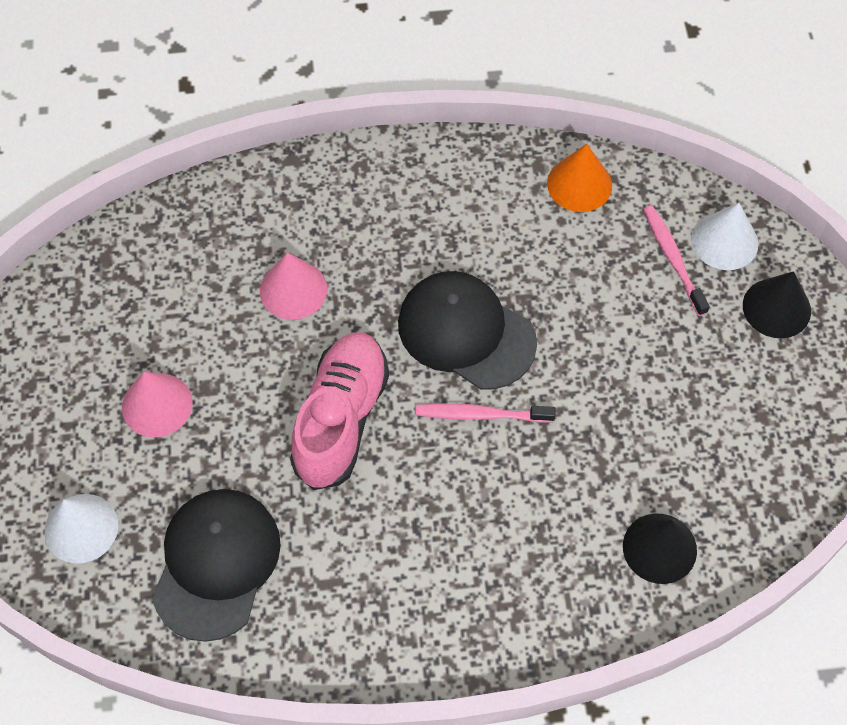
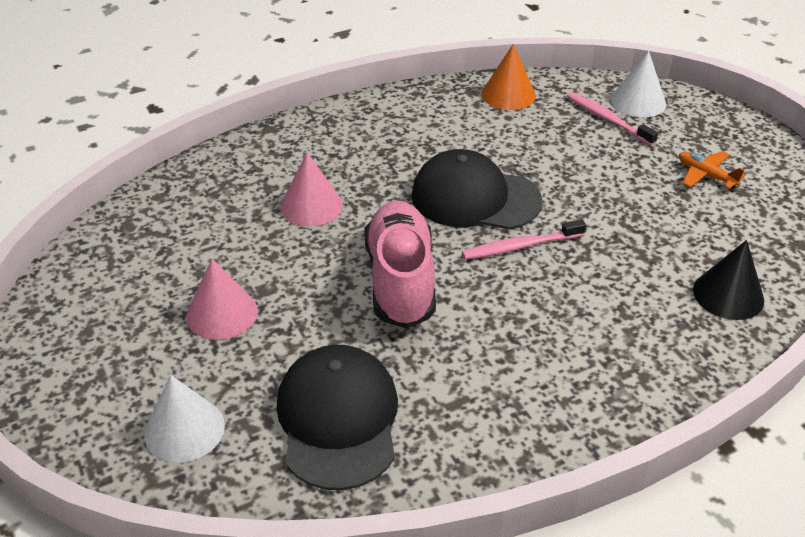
camera: 20 degrees left, 20 degrees down
(735, 379) = (705, 175): none -> orange plane
(776, 308) = (703, 128): black cone -> none

